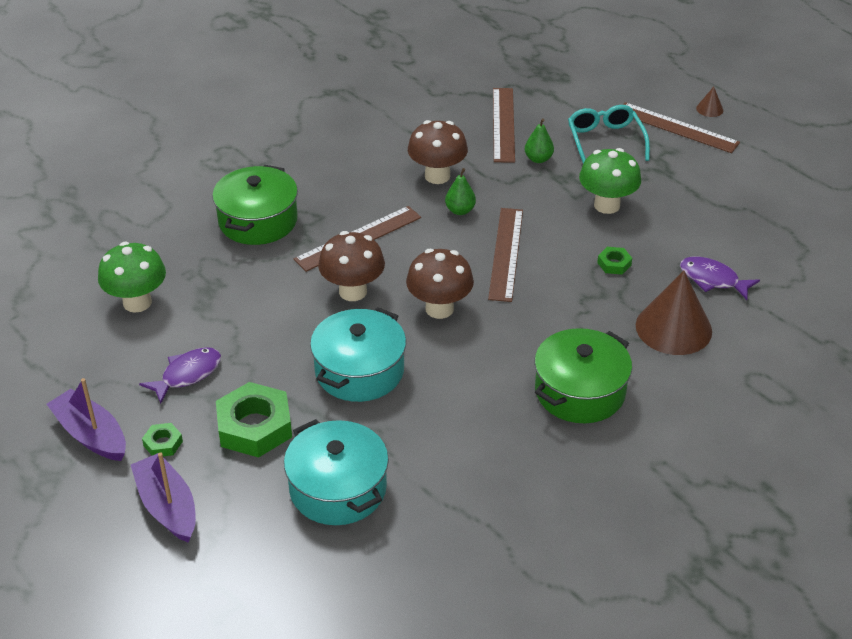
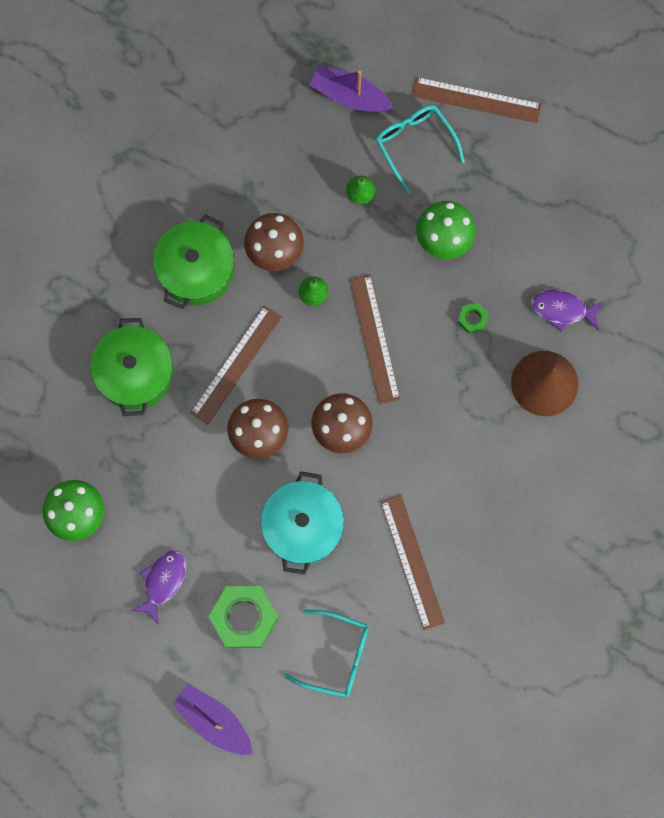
camera: 20 degrees left, 35 degrees up
(91, 435) = (117, 674): purple boat -> purple boat (350, 96)
(163, 443) = (179, 661): green nut -> none
(338, 488) = (336, 656): turquoise pot -> turquoise glasses
(503, 124) = (309, 152): brown ruler -> brown ruler (412, 562)
(580, 391) = (489, 485): green pot -> green pot (196, 270)
(709, 109) = (500, 59): brown cone -> none

